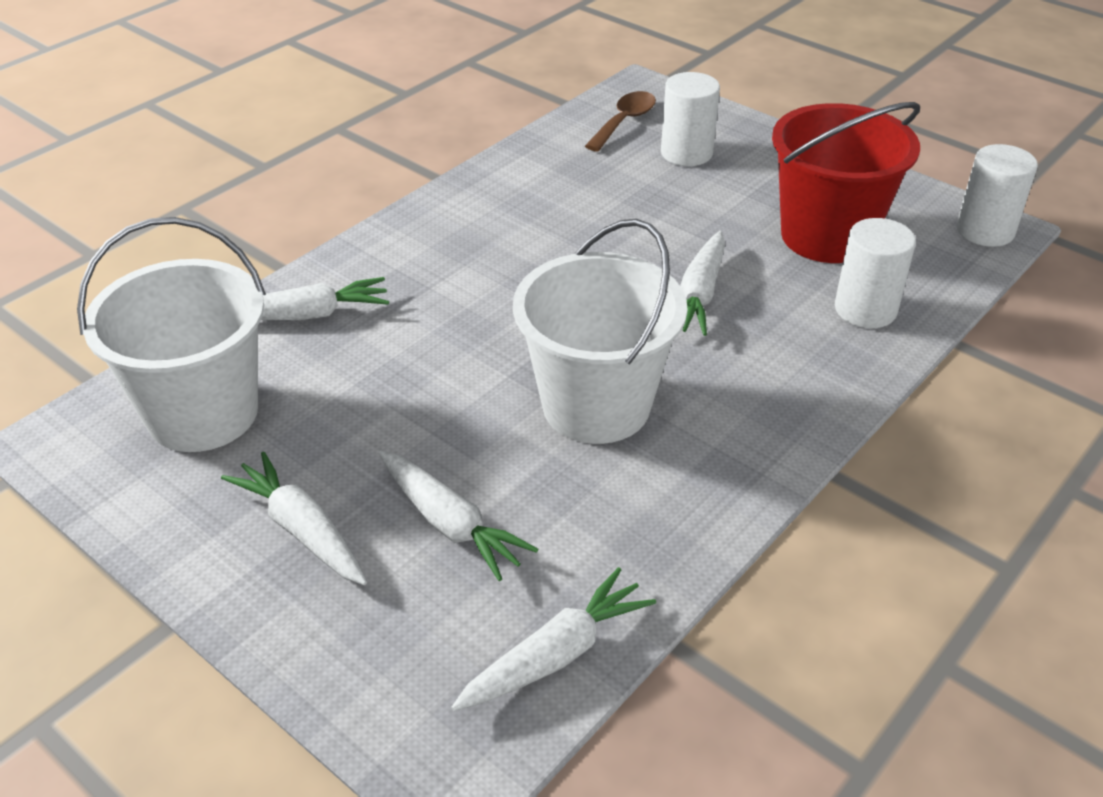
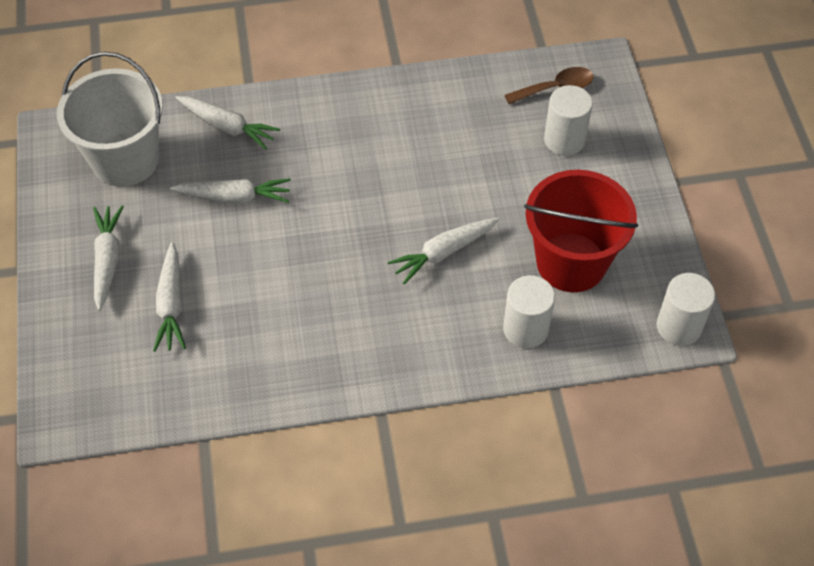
camera: 40 degrees right, 15 degrees up
(556, 654) = (147, 404): white carrot -> white carrot (234, 197)
(596, 405) = (307, 286): white bucket -> none

